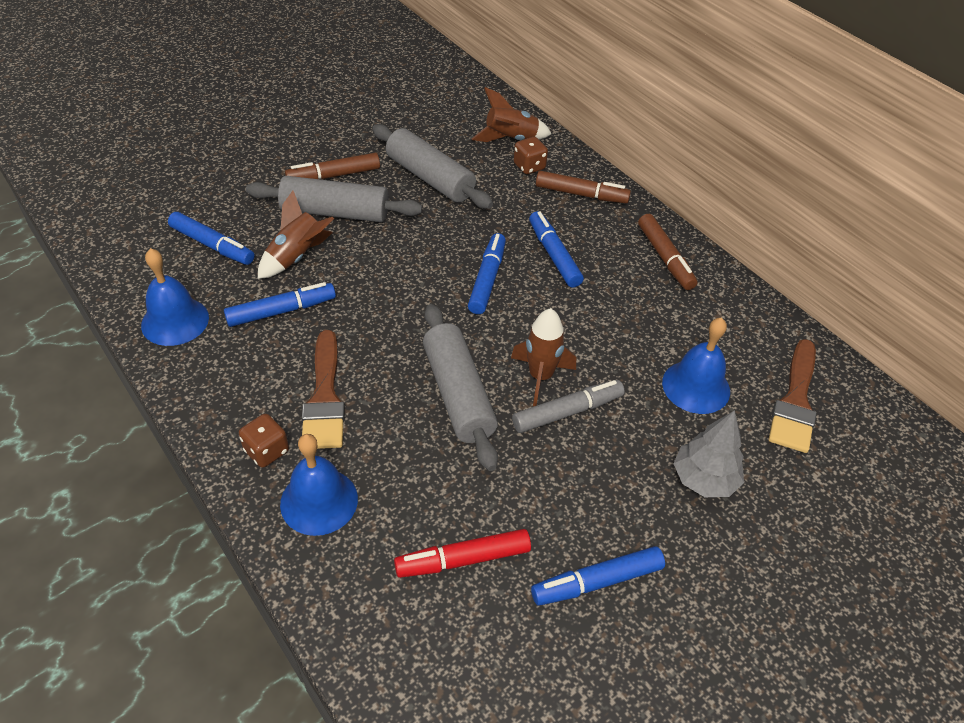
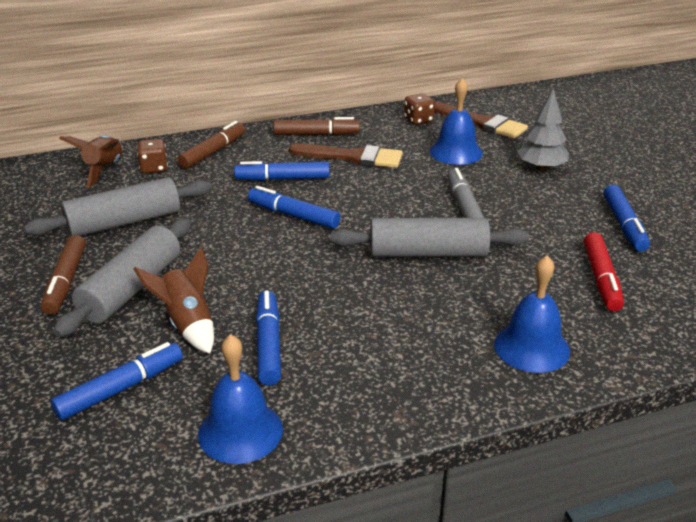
camera: 70 degrees left, 15 degrees down
(266, 451) = (464, 374): brown dice -> brown dice (418, 120)
(324, 398) = (406, 329): brown brush -> brown brush (353, 157)
(540, 377) = (422, 211): brown rocket -> none

